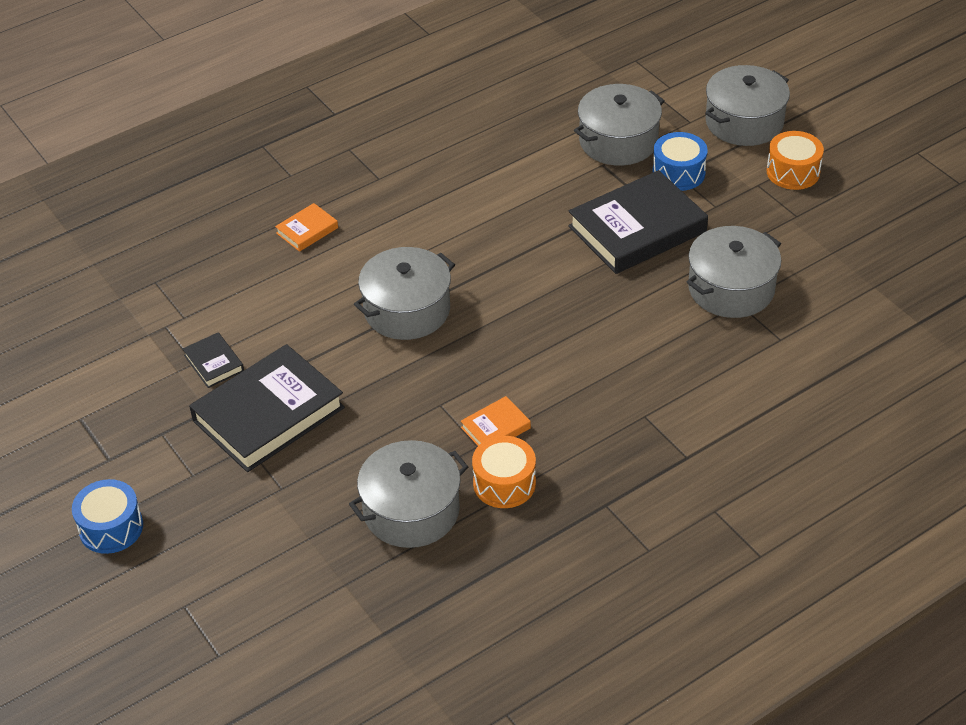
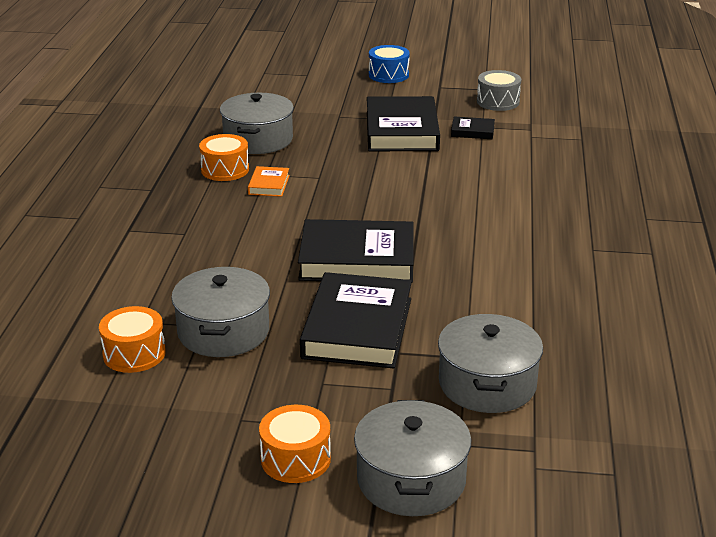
camera: 130 degrees right, 15 degrees down
(110, 388) = (498, 102): none -> grey drum
(307, 230) = (565, 200): orange book -> none
(407, 310) = (422, 201): grey pot -> none
(550, 287) = (357, 259): none -> black book
(678, 173) = (394, 390): blue drum -> none
(814, 312) = (134, 354): none -> orange drum

